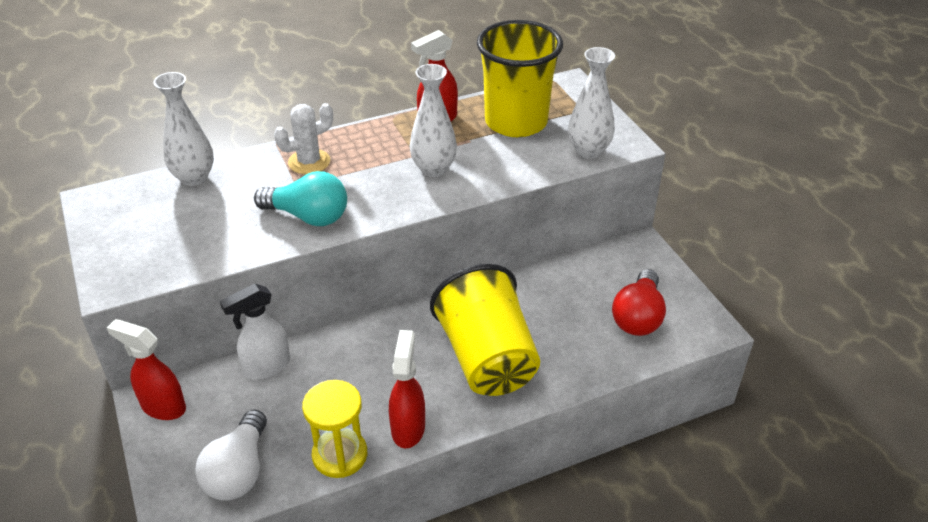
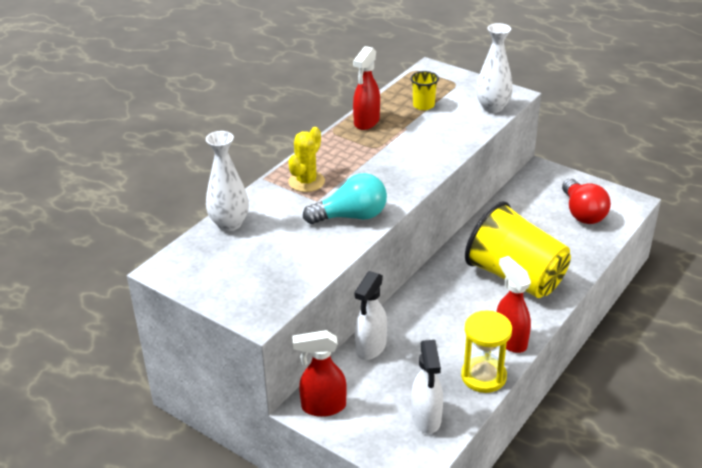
camera: 30 degrees left, 5 degrees down
(238, 471) = (426, 419): white light bulb -> white spray bottle
(309, 162) = (306, 182): white cactus -> yellow cactus
(433, 169) = (402, 154): white vase -> none
(516, 122) = (423, 105): yellow cup -> yellow cup, size x0.42

